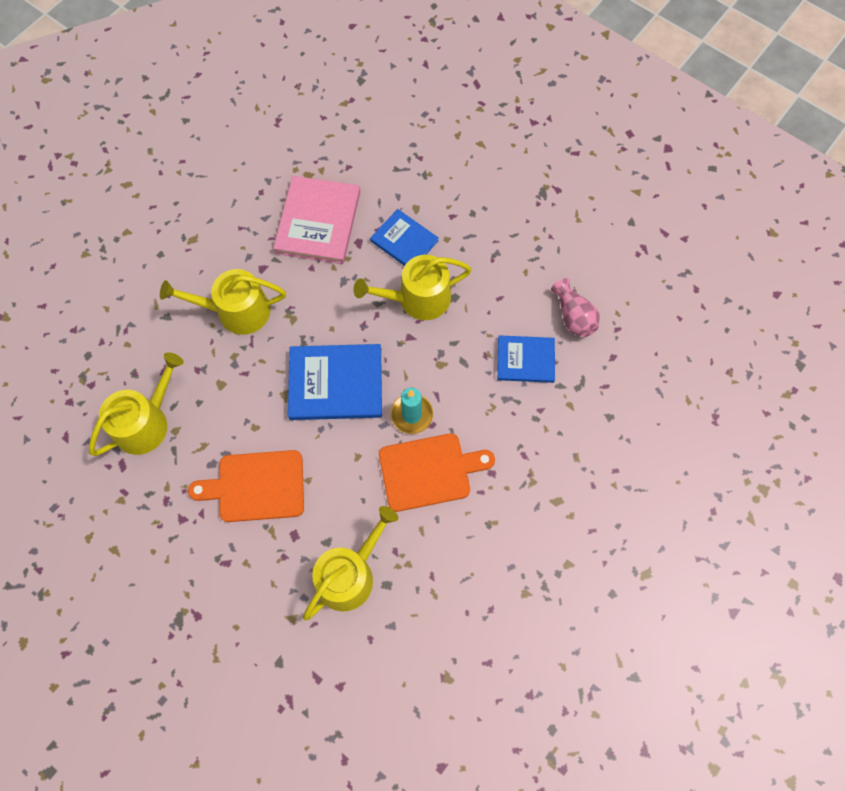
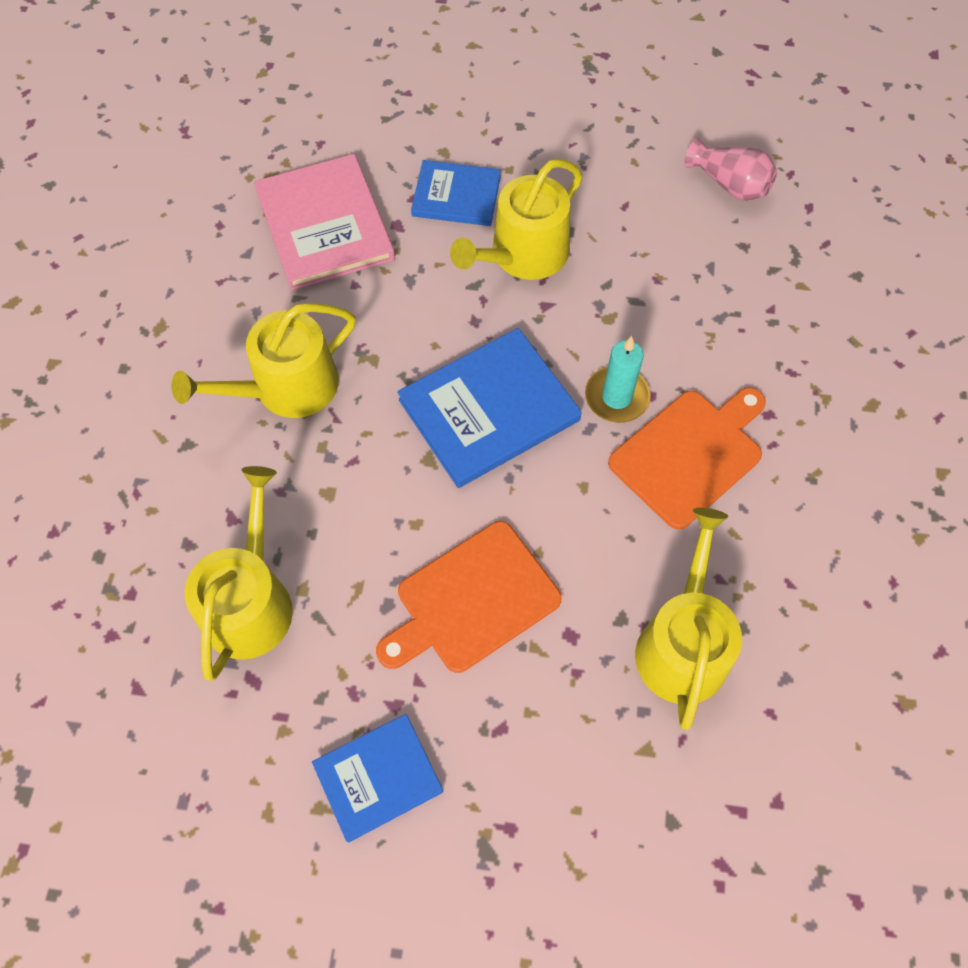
camera: 30 degrees left, 5 degrees down
(525, 360) = (710, 261): blue book -> blue book (378, 777)

